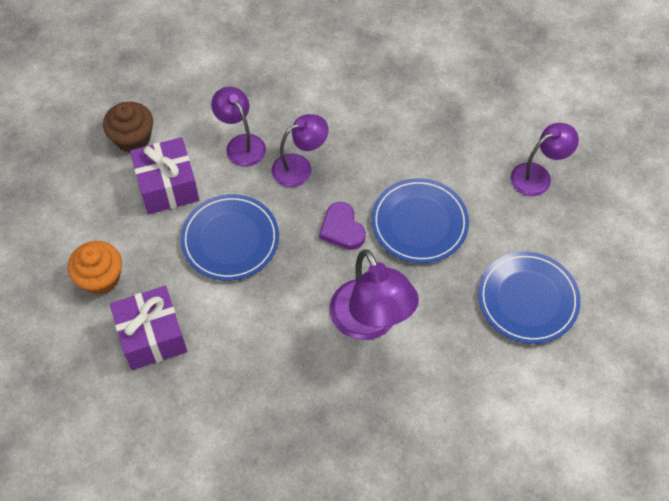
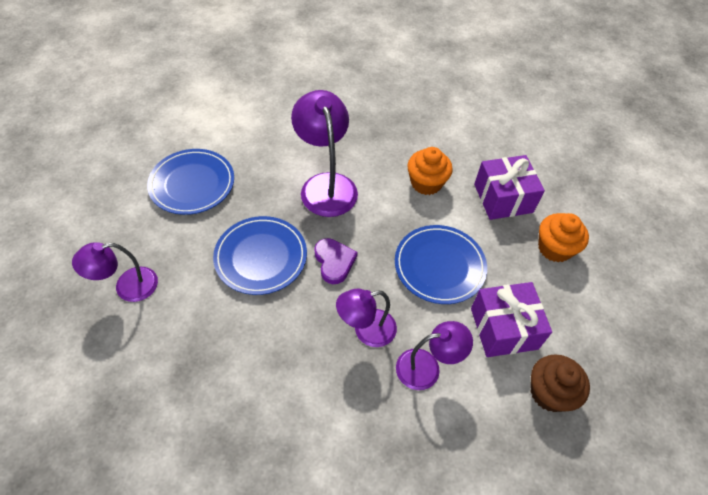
camera: 175 degrees left, 5 degrees down
(241, 144) = (427, 367): purple lamp -> purple lamp turned 75 degrees counterclockwise
(247, 344) = (426, 183): none -> orange cupcake

